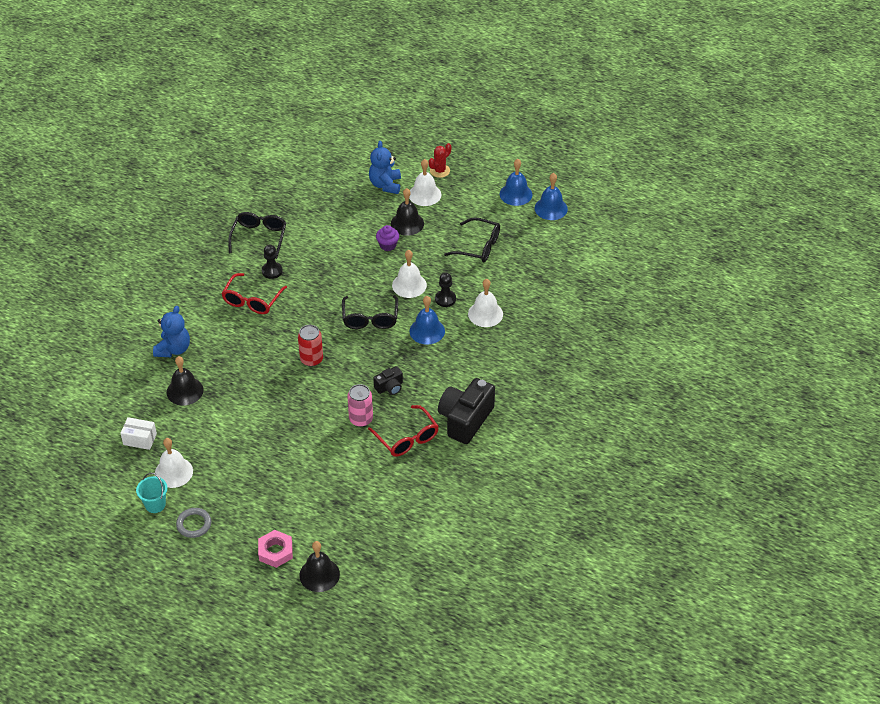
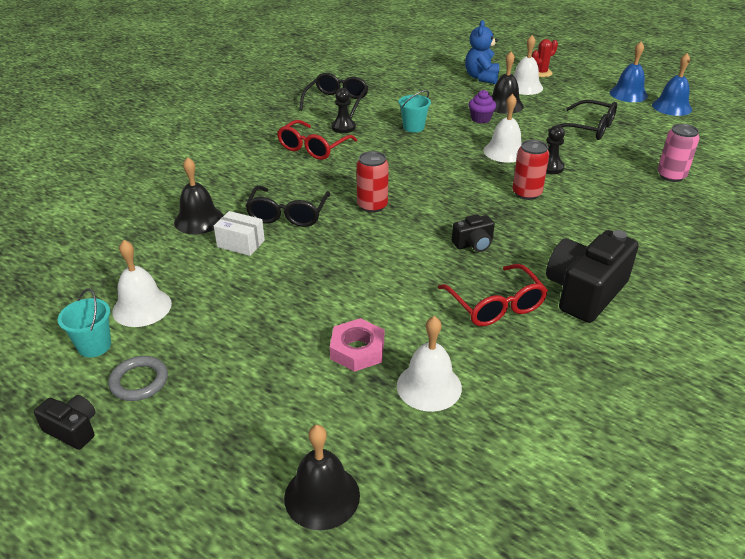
camera: 10 degrees right, 10 degrees down
(140, 439) = (115, 263): white box -> white box (241, 243)
(168, 559) = (73, 430): none -> black camera
(173, 349) = (203, 180): blue teddy bear -> none
(275, 551) = (255, 443): pink nut -> pink nut (357, 350)
(331, 264) = (413, 127): none -> turquoise bucket
(361, 419) = (429, 275): pink can -> pink can (671, 176)
(370, 319) = (453, 176): black glasses -> black glasses (288, 214)
(427, 331) = (526, 193): blue bell -> red can
(485, 314) = (603, 185): white bell -> white bell (429, 386)

